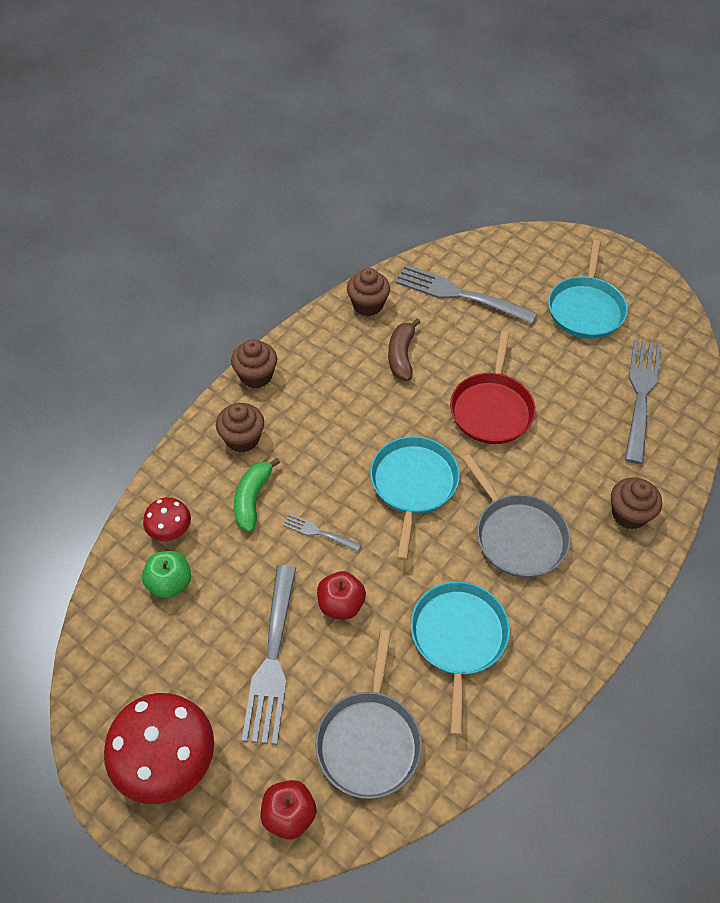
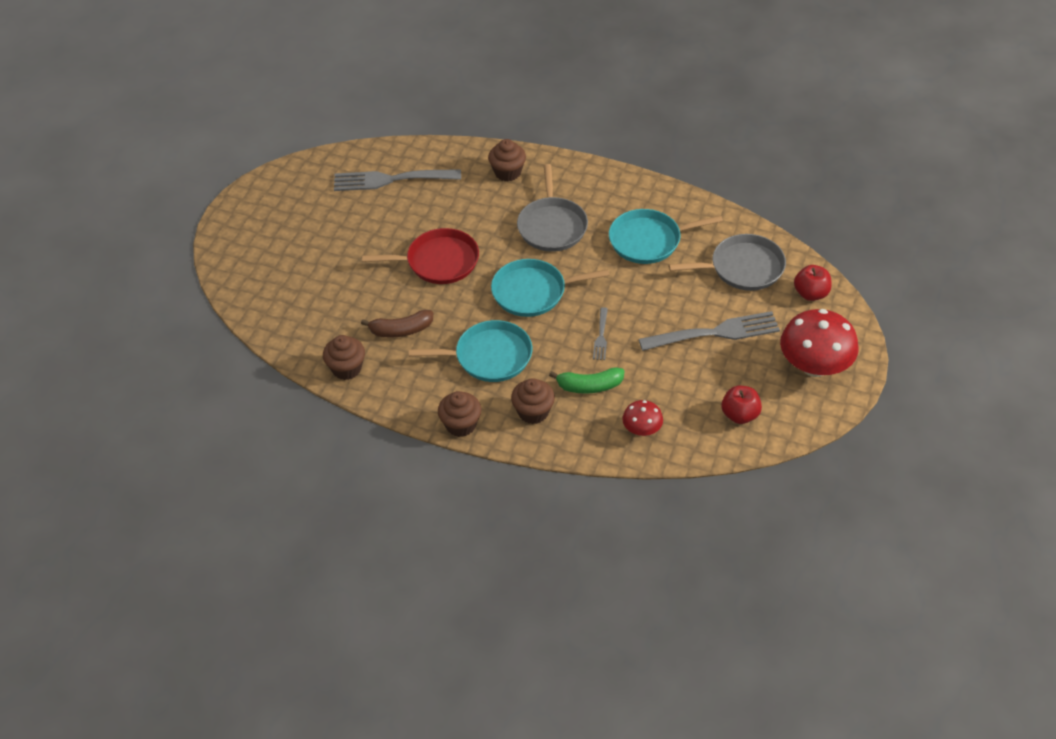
camera: 105 degrees left, 5 degrees down
(170, 583) = (687, 412): green apple -> none
(341, 604) = (654, 307): red apple -> red apple (740, 415)
(459, 294) = (313, 308): grey fork -> none
(517, 535) = (552, 226): grey pan -> grey pan turned 135 degrees clockwise
(586, 308) = (305, 224): turquoise pan -> turquoise pan (489, 356)

